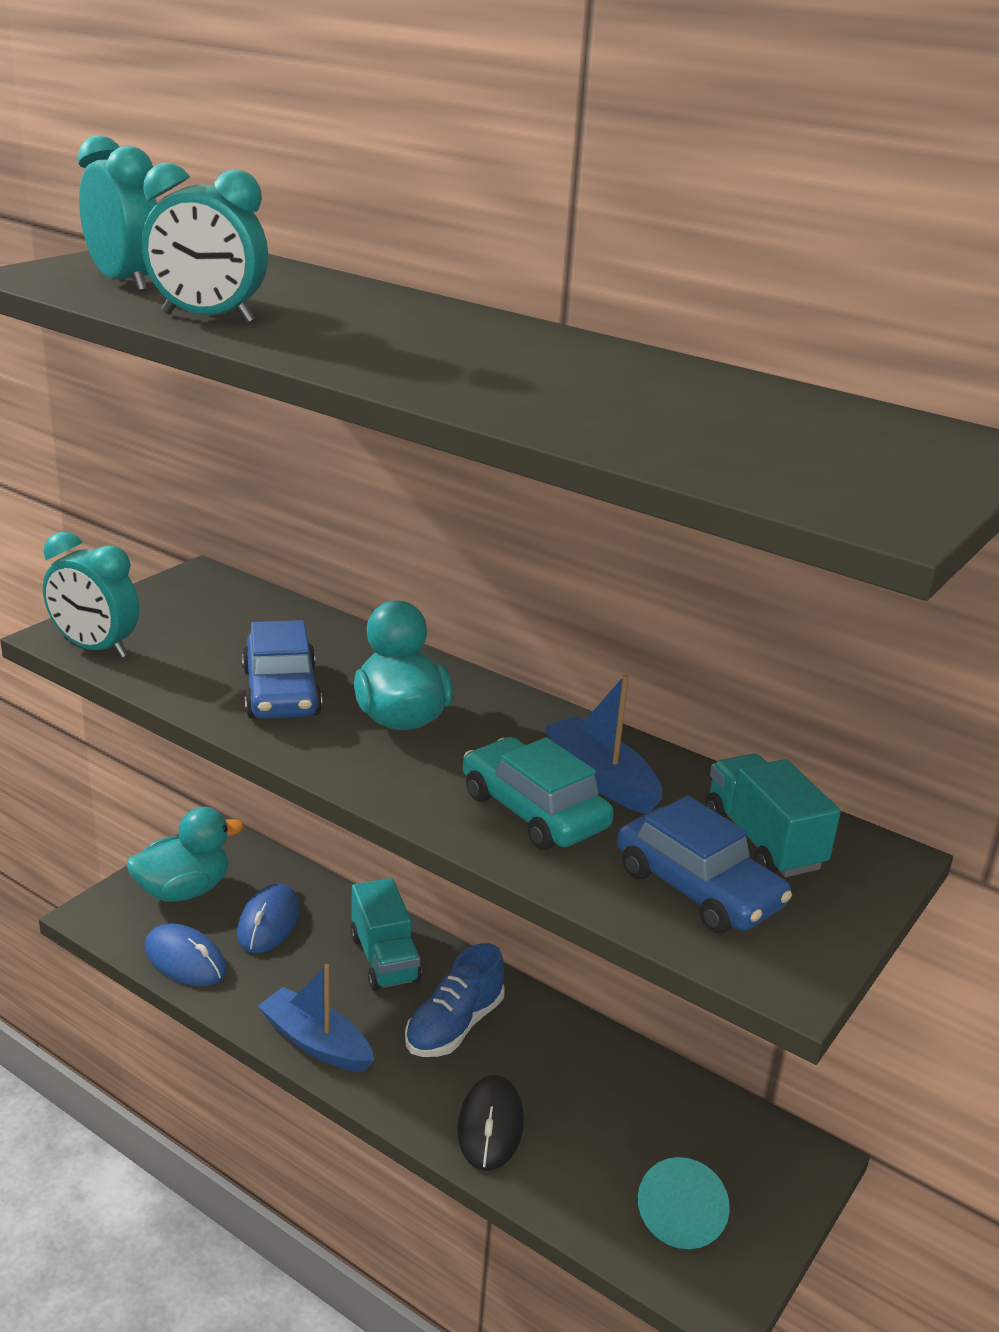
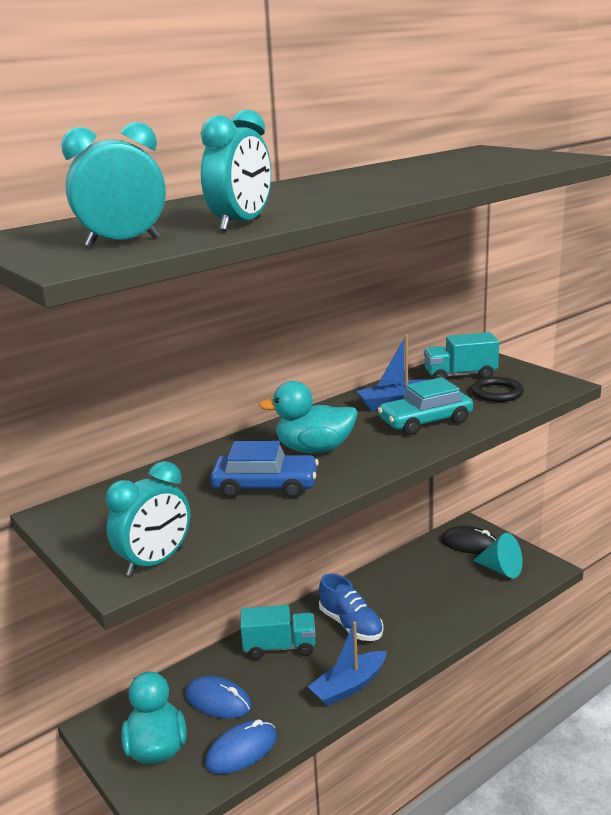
camera: 70 degrees left, 5 degrees down
(490, 1126) = (433, 622): black mouse -> black mouse (470, 544)
(698, 888) = (497, 393): blue car -> black ring

